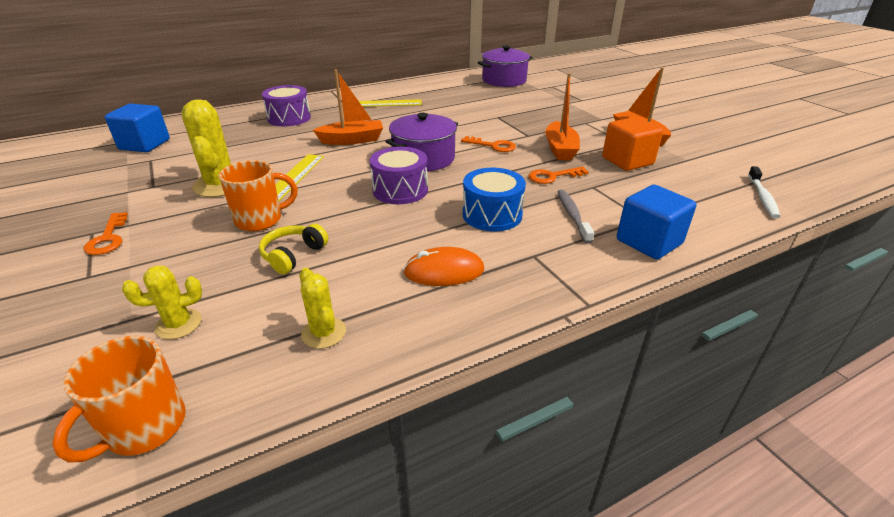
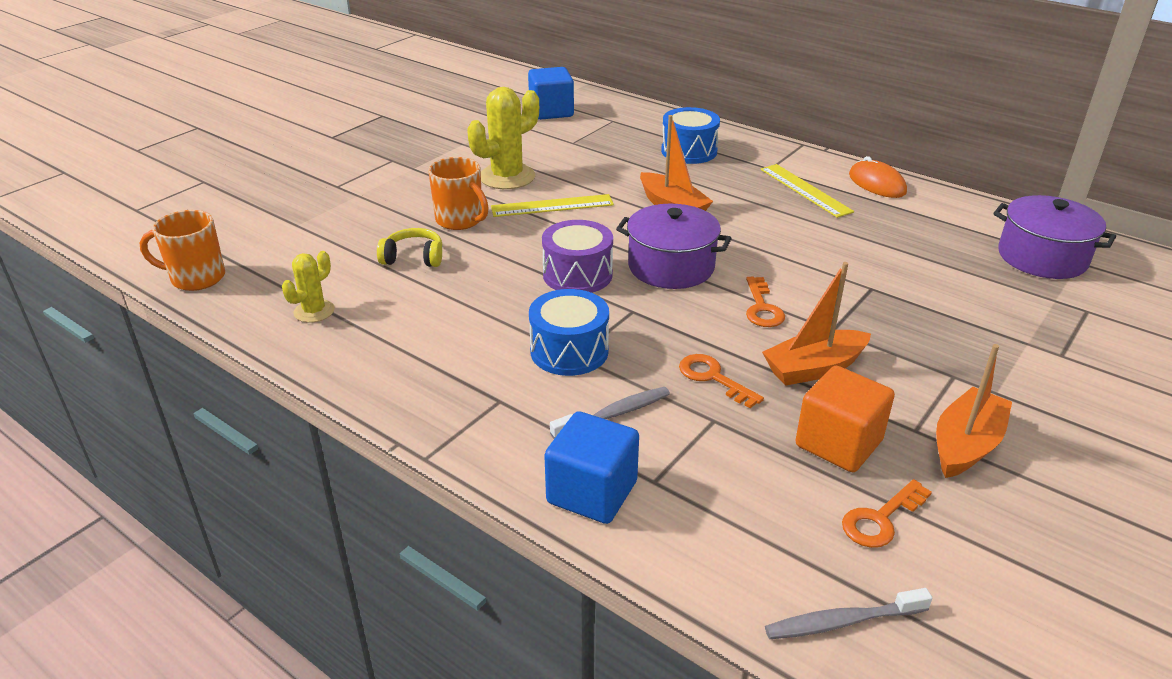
camera: 65 degrees right, 0 degrees up
(108, 238) = (389, 170): orange key -> orange key (880, 519)
(178, 324) = (298, 245): yellow cactus -> none
(289, 118) = (689, 151): purple drum -> blue drum
(444, 271) = (434, 348): orange mouse -> orange mouse (877, 183)
(762, 197) = (842, 622): white toothbrush -> grey toothbrush

